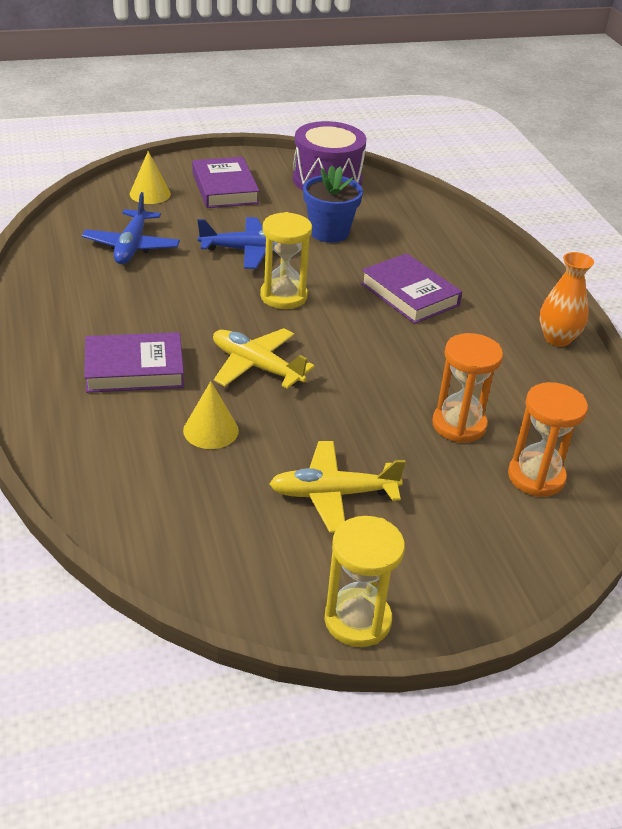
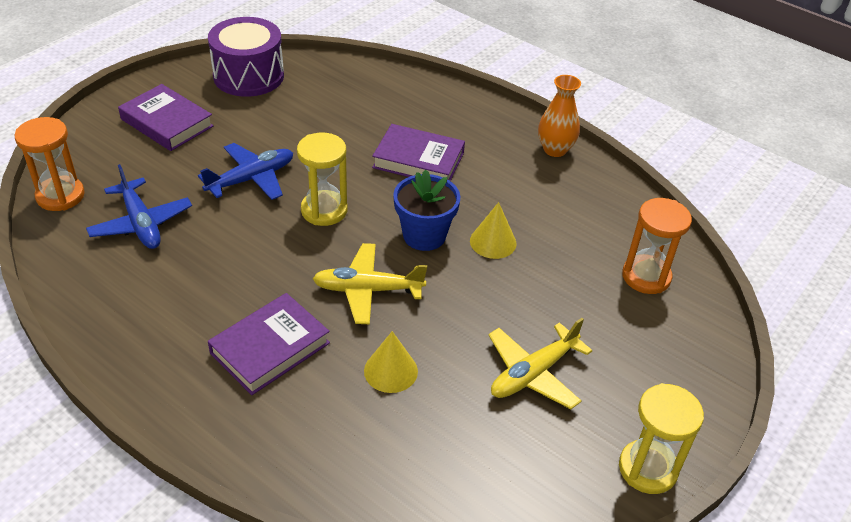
camera: 35 degrees left, 5 degrees up
(150, 194) = (101, 159): yellow cone -> yellow cone (493, 242)
(329, 232) = (301, 129): blue flower pot -> blue flower pot (424, 235)
(459, 425) = (560, 261): orange hourglass -> orange hourglass (60, 196)

